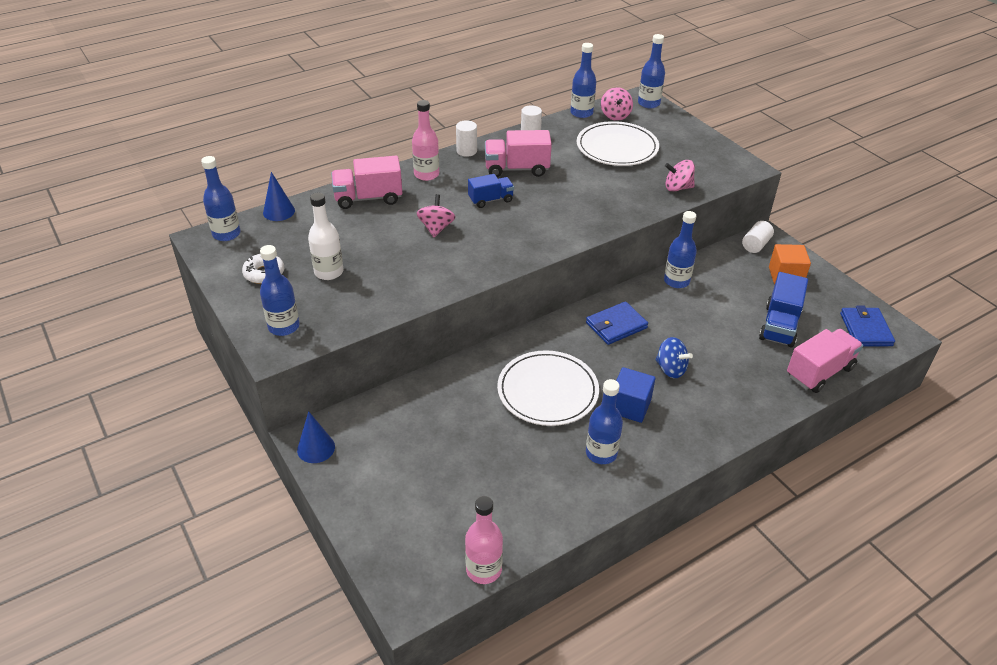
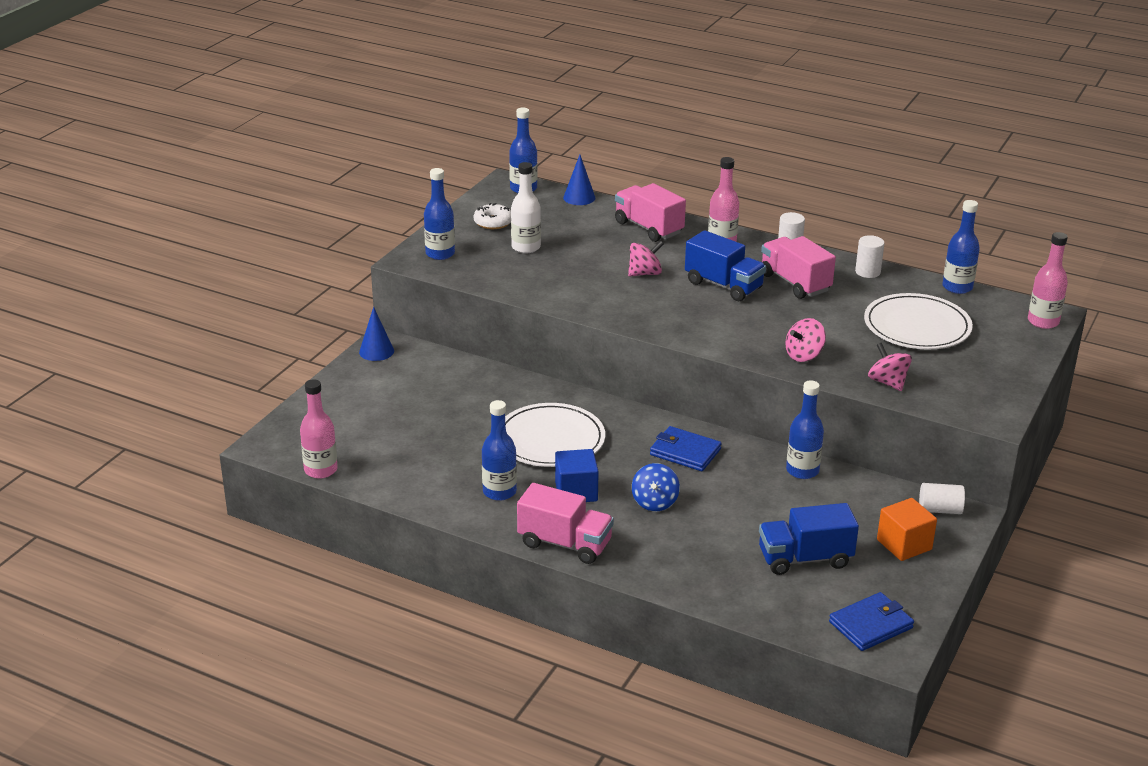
camera: 60 degrees right, 10 degrees down
(490, 200) = (723, 285): blue truck -> blue truck, size x1.56
(615, 115) = (983, 308): pink spinning top -> pink spinning top (804, 355)
(648, 103) = (1043, 322): blue bottle -> pink bottle
(819, 372) = (754, 603): pink truck -> pink truck (565, 543)

